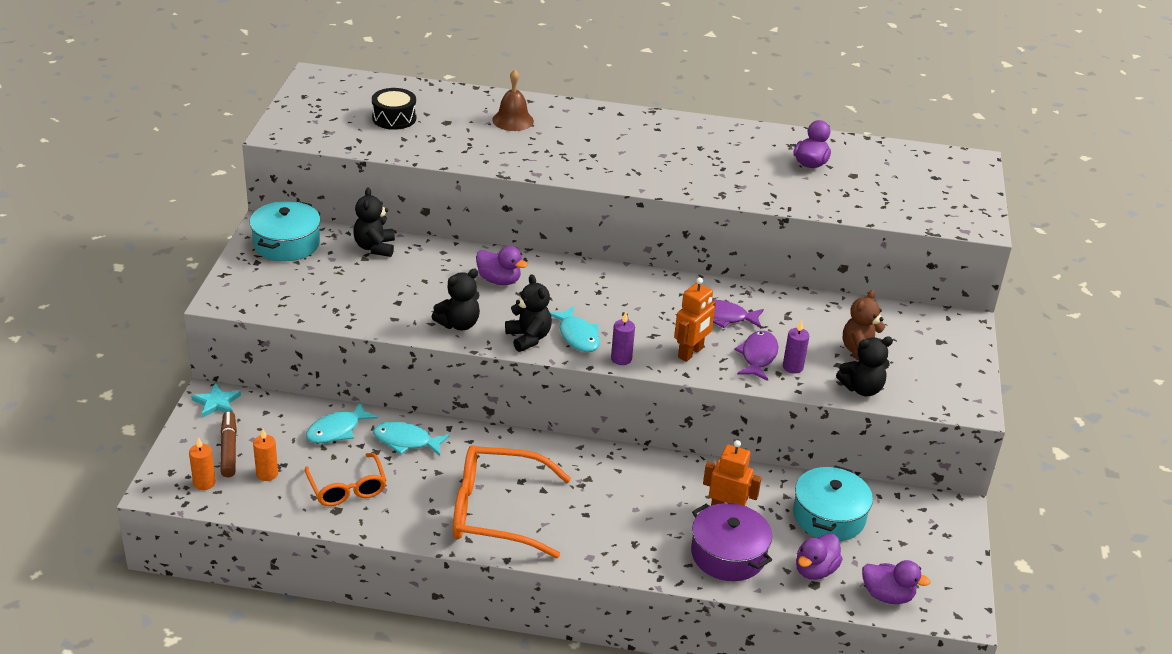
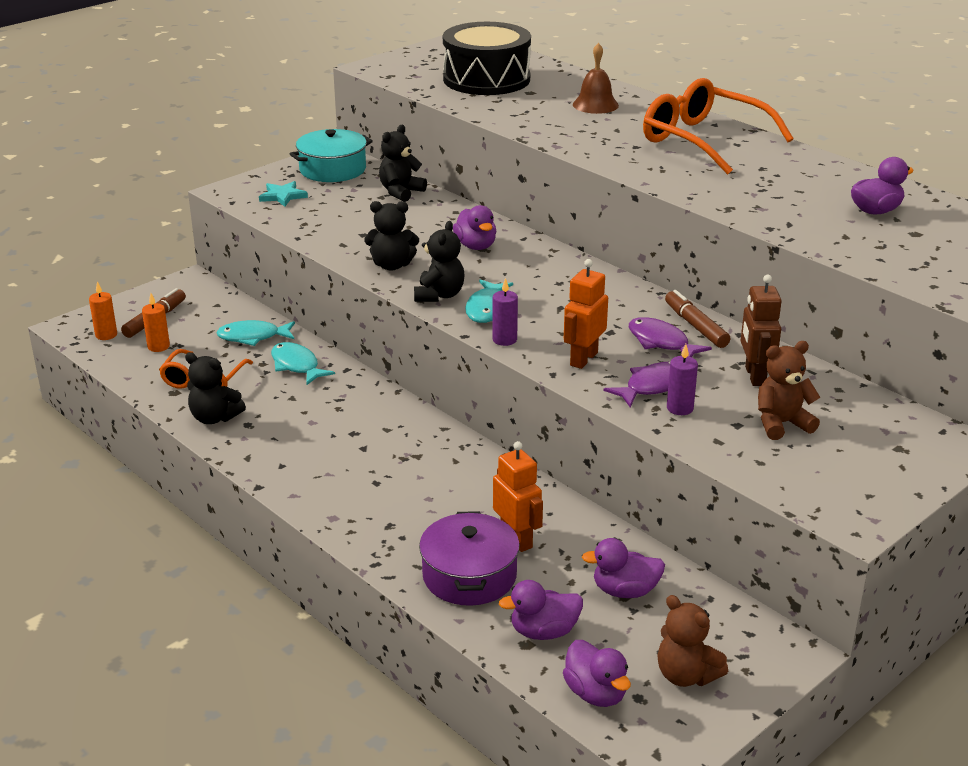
camera: 40 degrees right, 5 degrees down
(216, 402) = (190, 285): turquoise star -> turquoise star (283, 196)
(394, 118) = (486, 79): black drum -> black drum, size x1.88
(496, 512) = (299, 447): orange glasses -> orange glasses (703, 140)
(691, 353) = (583, 359): orange robot -> orange robot turned 135 degrees clockwise
(728, 294) = (695, 326): none -> brown marker
(807, 321) = (754, 376): none -> brown robot
(829, 516) = (625, 591): turquoise pot -> purple duck
(862, 389) = (736, 455): black teddy bear -> black teddy bear (214, 418)
(920, 556) = (686, 675): none -> brown teddy bear

